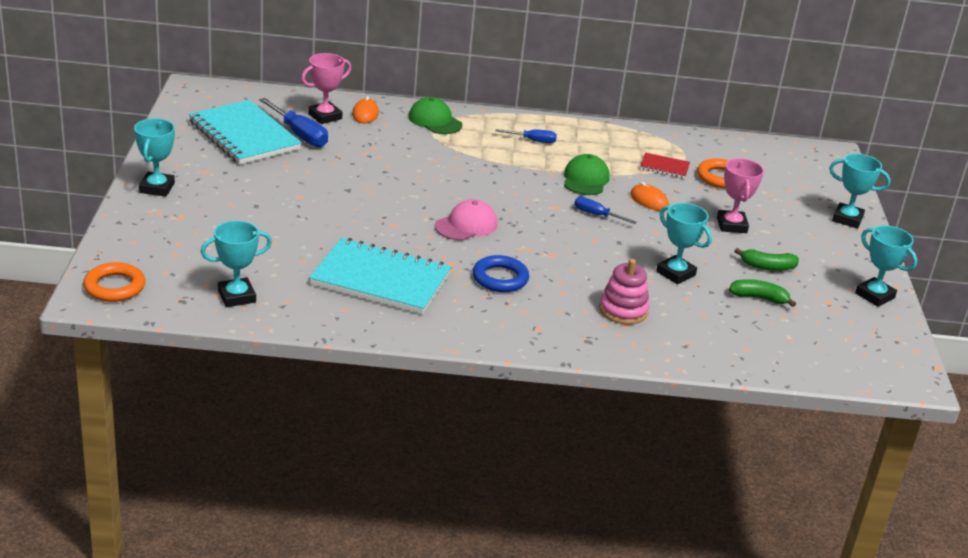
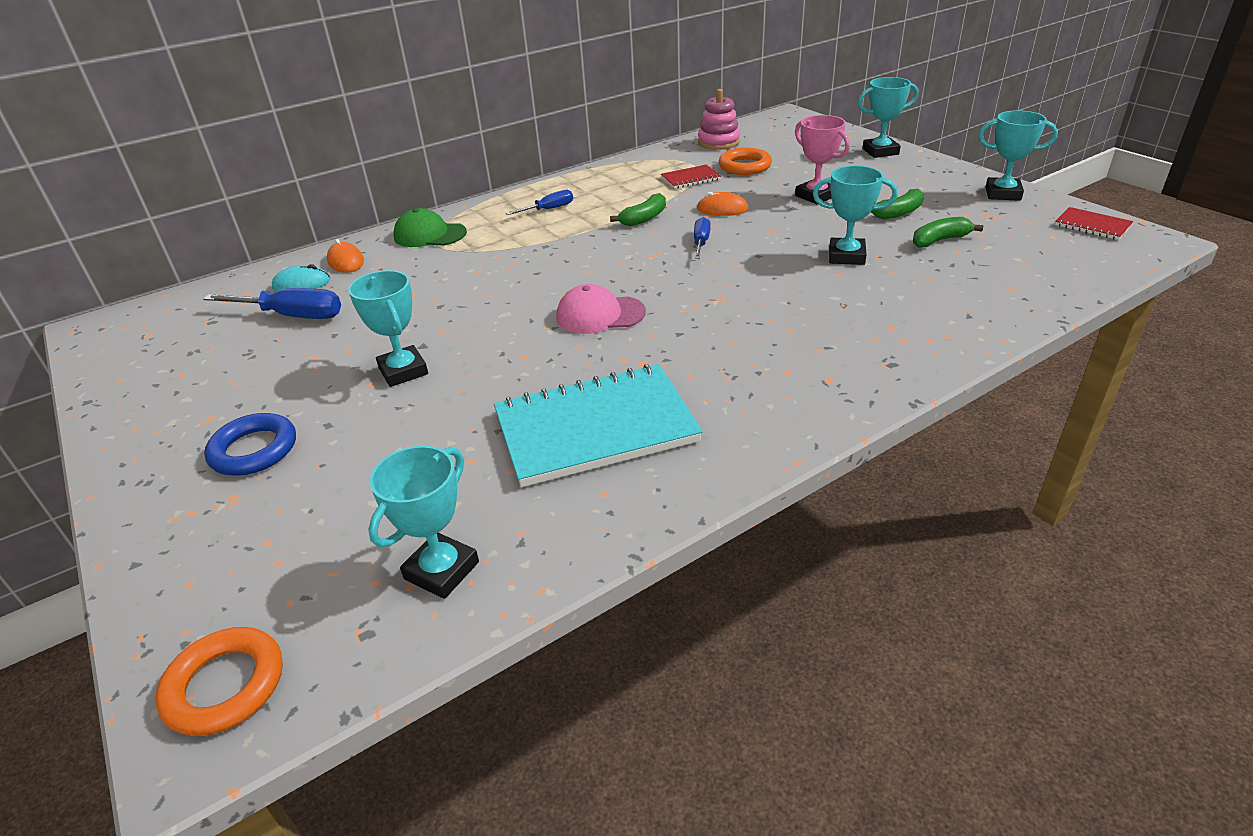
camera: 30 degrees left, 5 degrees up
(157, 188) = (154, 478): turquoise trophy -> turquoise trophy (403, 371)
(244, 135) = (220, 350): turquoise notebook -> none
(325, 116) = (301, 284): pink trophy -> turquoise mouse
(466, 225) = (600, 315): pink cap -> pink cap turned 105 degrees counterclockwise
(500, 278) = (713, 350): blue ring -> blue ring (254, 450)
(585, 179) = (644, 218): green cap -> green banana
(596, 215) = (701, 242): blue screwdriver -> blue screwdriver turned 105 degrees clockwise
(623, 310) = (867, 314): pink stacking toy -> pink stacking toy (718, 142)
(891, 348) = (1092, 226): none -> red notebook

